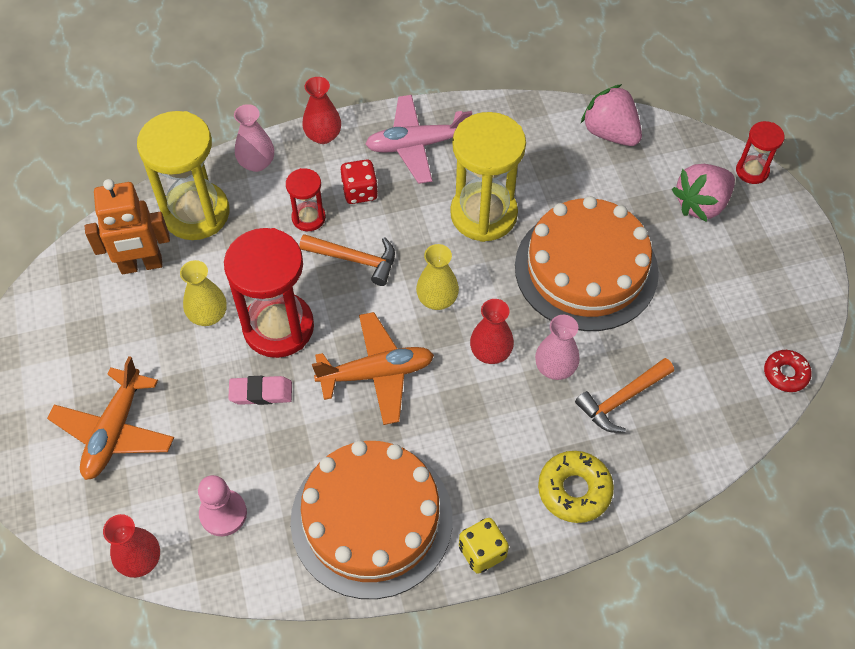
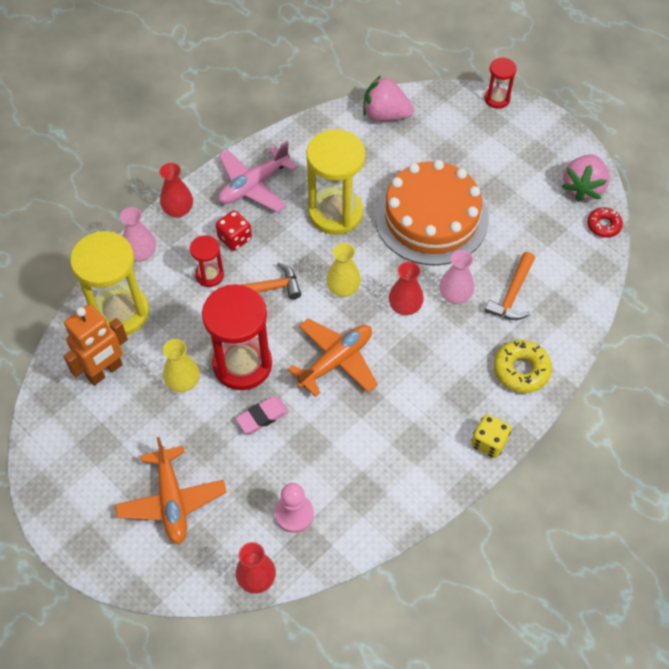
camera: 30 degrees left, 0 degrees up
(371, 519) = (400, 461): orange cake -> none
(701, 204) = (478, 137): pink strawberry -> pink strawberry (583, 187)

